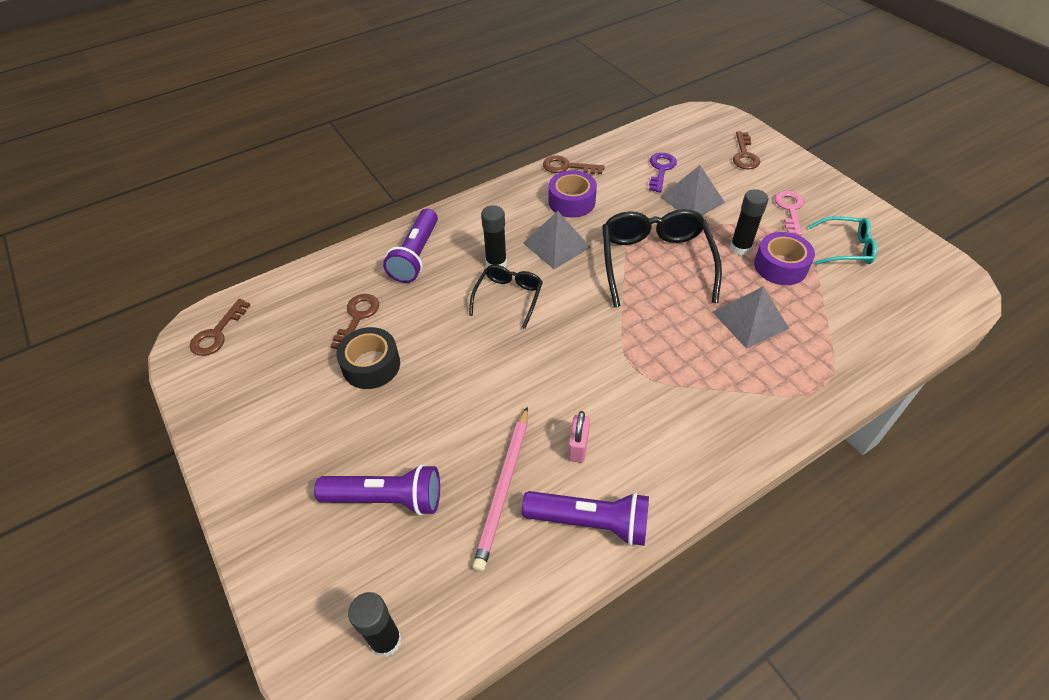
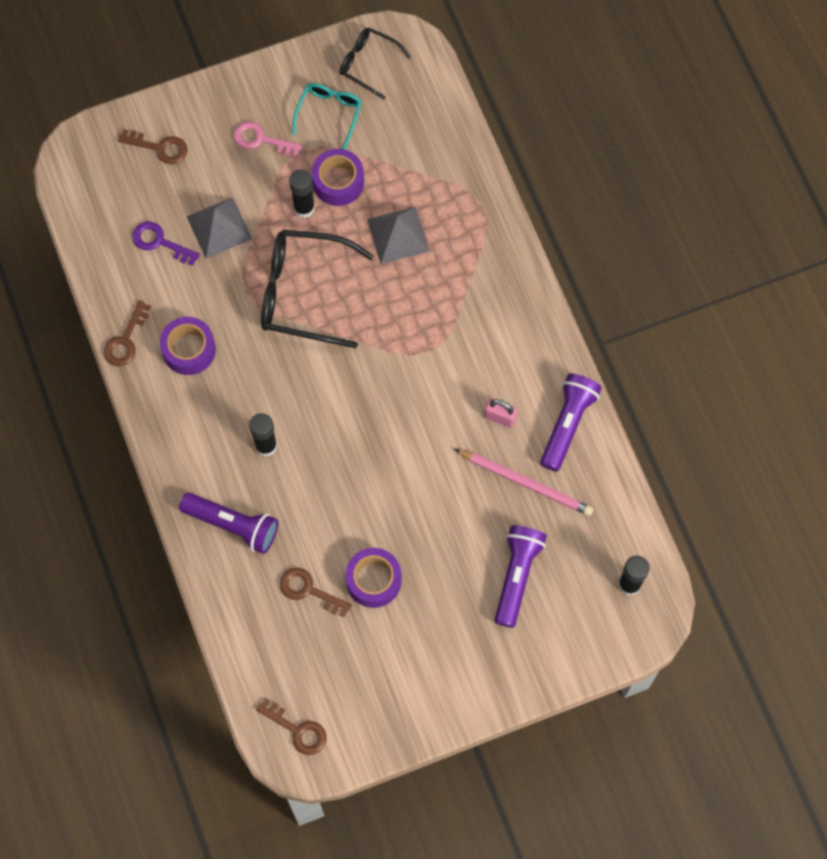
camera: 80 degrees left, 20 degrees up
(371, 365) = (373, 580): black tape -> purple tape
(508, 297) = (317, 442): black glasses -> black glasses (368, 64)
(556, 245) = (254, 381): grey pyramid -> none

